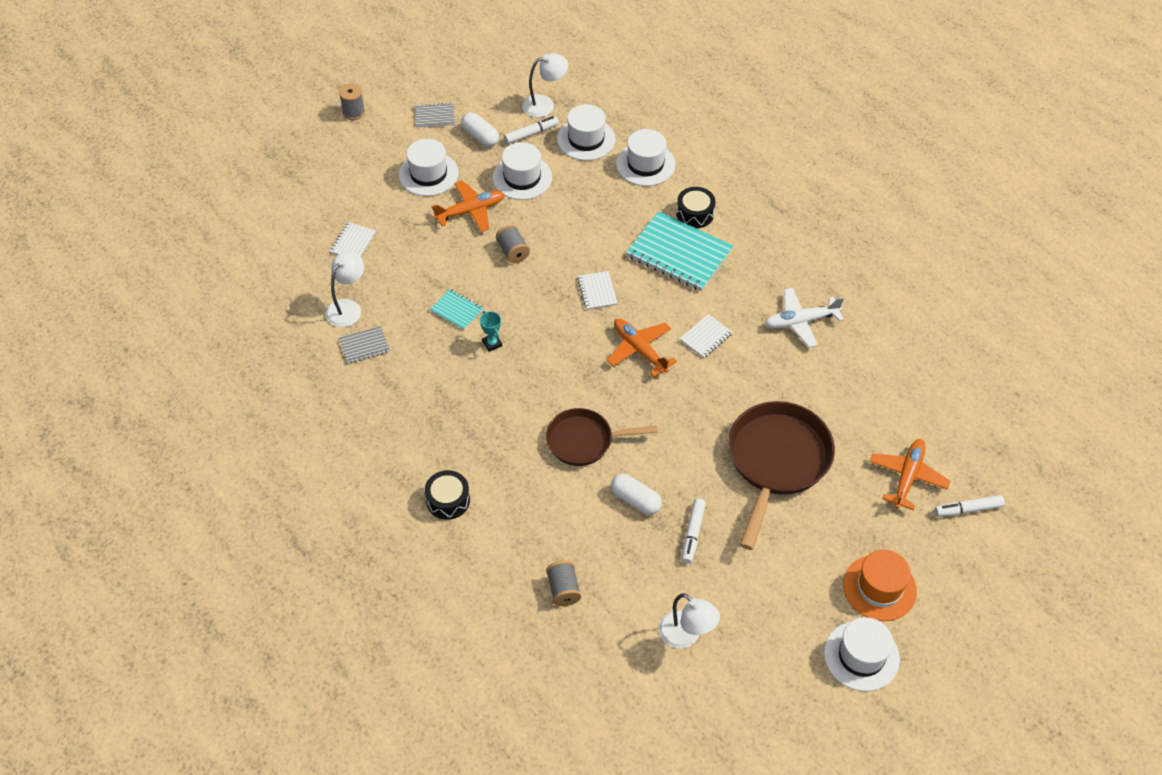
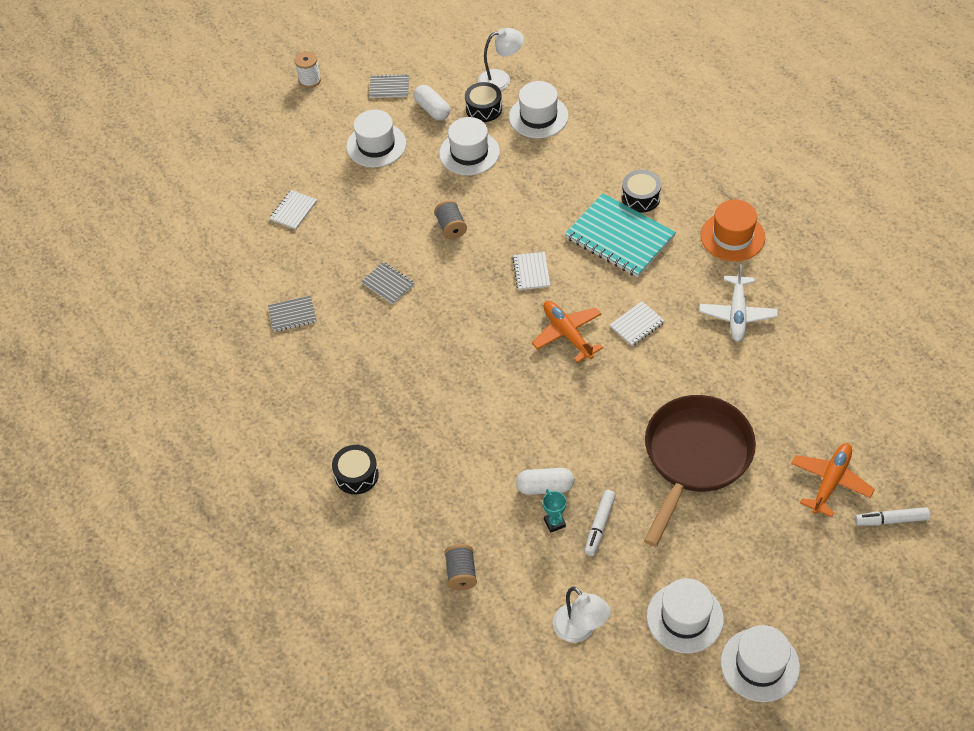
camera: 10 degrees right, 0 degrees up
(348, 307) = (280, 275): white lamp -> none
(353, 112) = (310, 80): grey spool -> white spool
(457, 310) = (388, 284): turquoise notebook -> grey notebook
(470, 211) = (413, 184): orange plane -> none
(492, 343) = (419, 319): turquoise trophy -> turquoise trophy (554, 523)
(531, 134) = (483, 109): white marker -> black drum
(584, 441) = (500, 423): brown pan -> none
(635, 500) = (545, 487): white capsule -> white capsule turned 45 degrees counterclockwise
(645, 164) = (596, 144): white hat -> white hat (685, 617)
(801, 321) = (737, 314): white plane -> white plane turned 75 degrees counterclockwise
(879, 588) = (787, 595): orange hat -> orange hat (732, 236)

